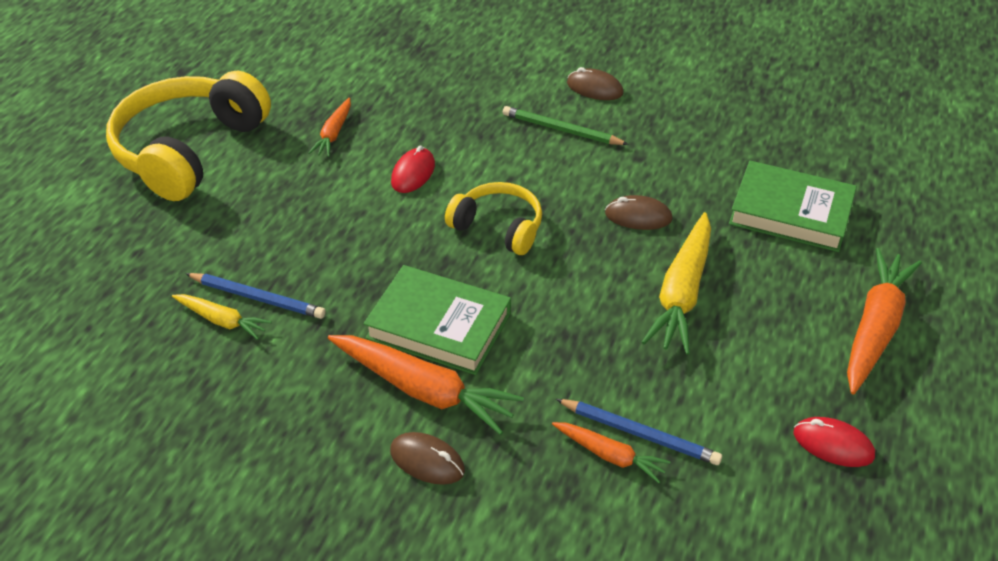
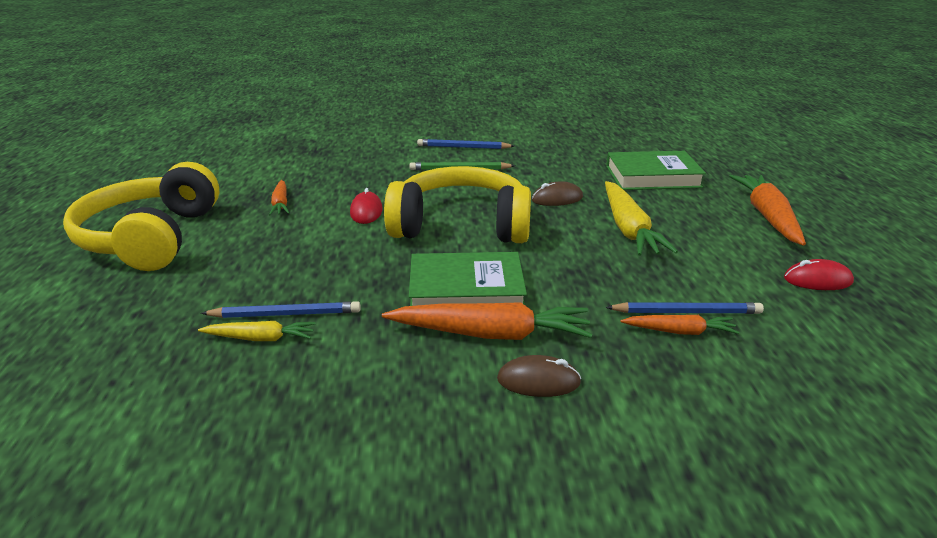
camera: 25 degrees left, 15 degrees down
(498, 227) = (461, 225): yellow headphones -> yellow headphones, size x1.81
(594, 88) = (463, 147): brown mouse -> blue pencil

